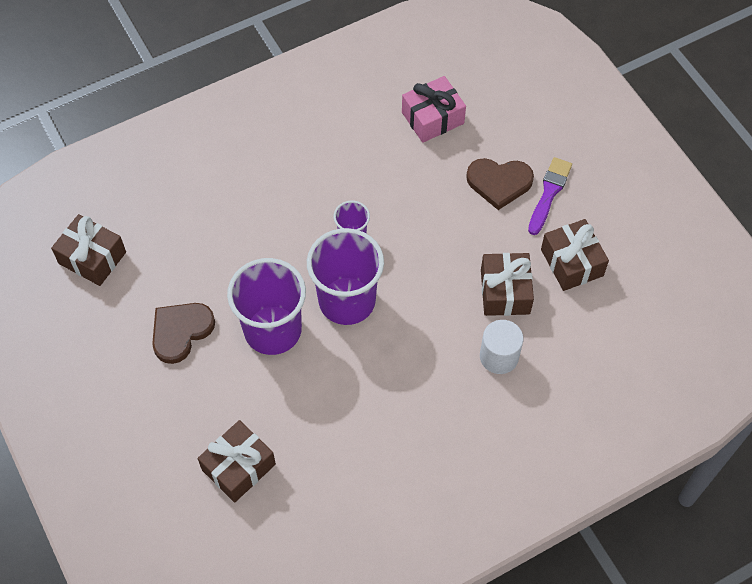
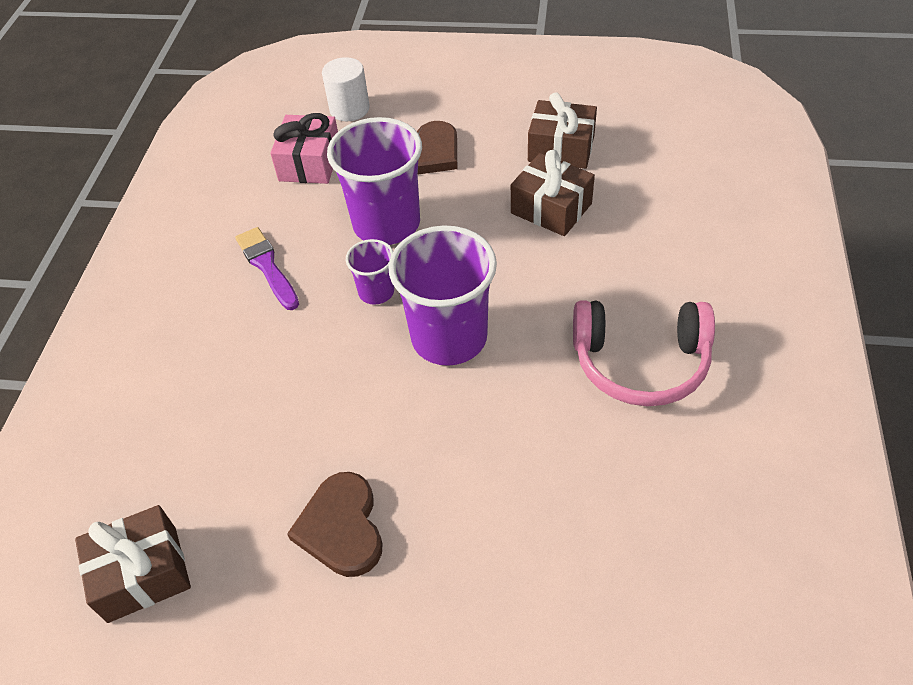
camera: 50 degrees left, 10 degrees down
(238, 467) = (581, 568): brown gift -> none
(273, 330) = (424, 427): purple cup -> purple cup (386, 224)
(407, 421) = (640, 362): none -> pink headphones
(499, 356) = (620, 249): white cylinder -> white cylinder (349, 109)
(549, 193) = (474, 127): purple brush -> purple brush (267, 266)

